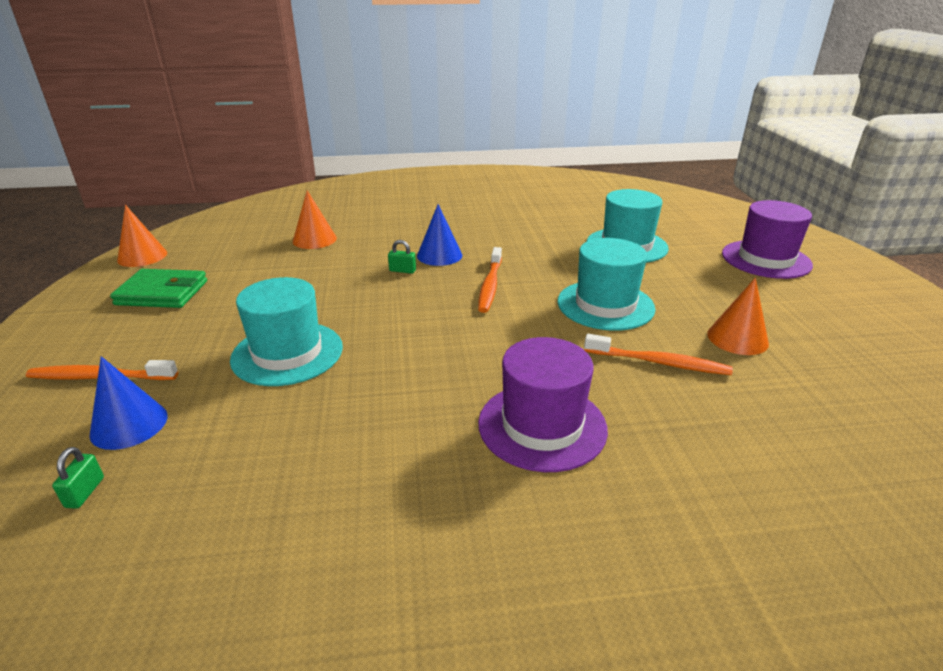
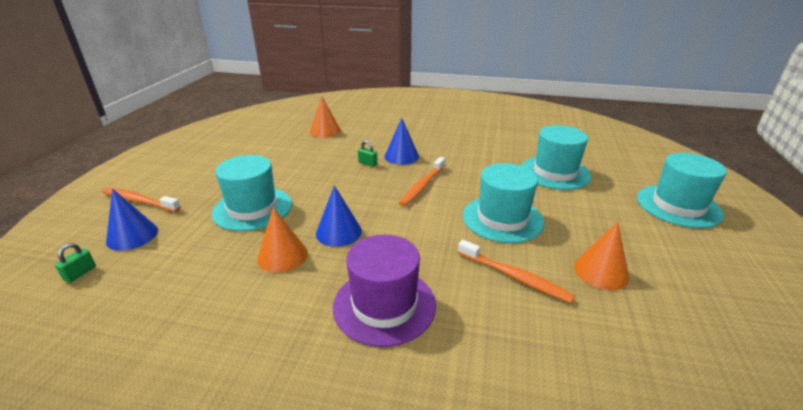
camera: 20 degrees right, 0 degrees up
(142, 256) = (216, 126): orange cone -> orange cone (282, 256)
(162, 293) = (210, 152): green wallet -> none
(426, 358) = (338, 232): none -> blue cone
(766, 259) = (678, 206): purple hat -> turquoise hat

